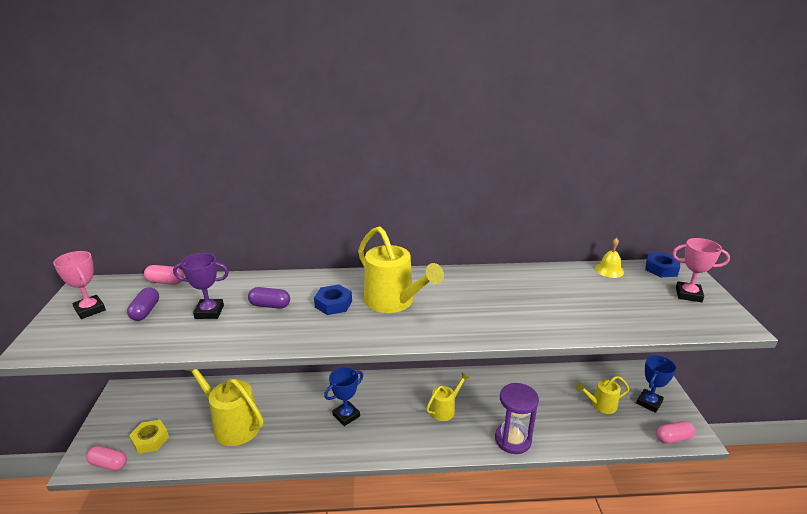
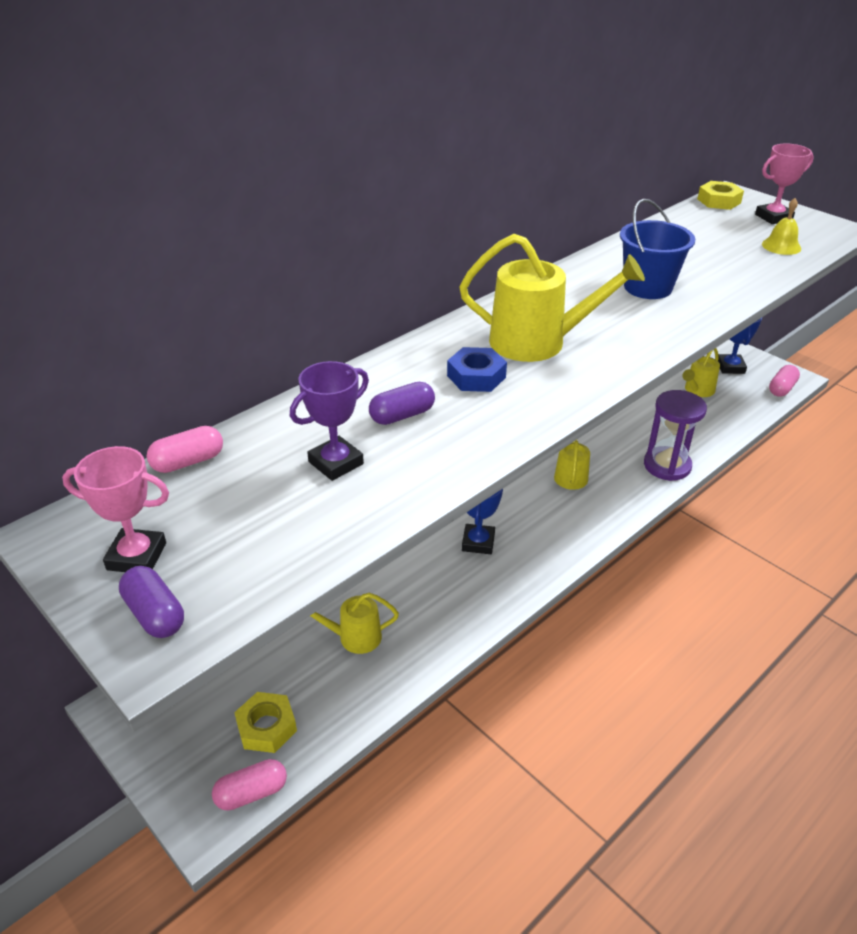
camera: 40 degrees left, 10 degrees up
(145, 311) = (238, 510): purple capsule -> purple capsule (155, 614)
(232, 424) = (353, 637): yellow watering can -> yellow watering can, size x0.56
(512, 301) = (648, 287): none -> blue bucket
(609, 270) = (680, 219): yellow bell -> yellow bell (781, 246)
(661, 269) = (719, 201): blue nut -> yellow nut

